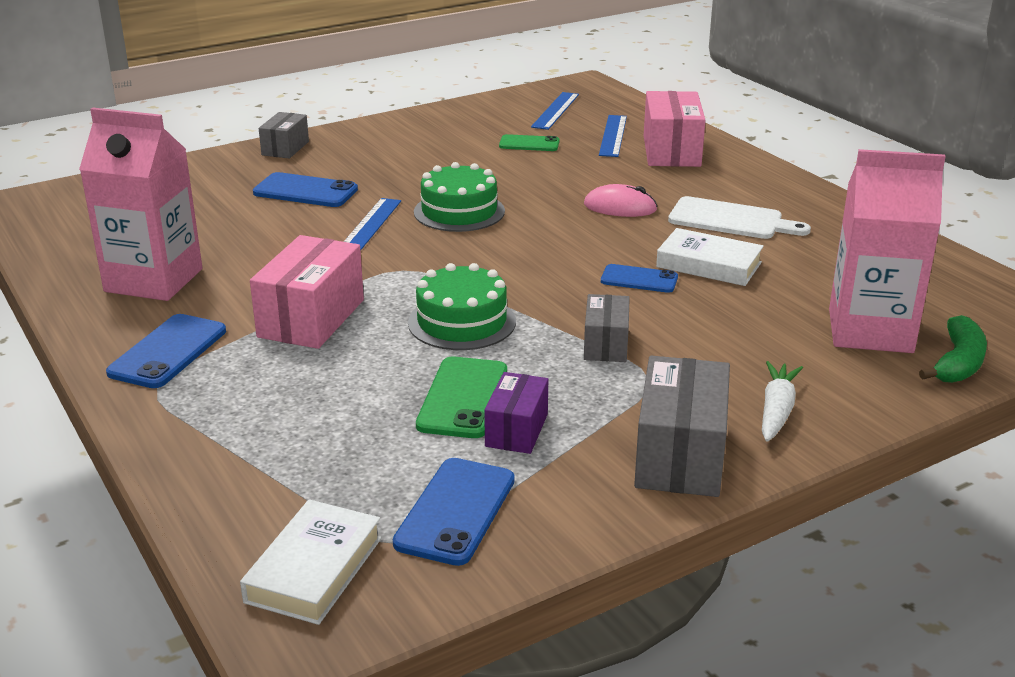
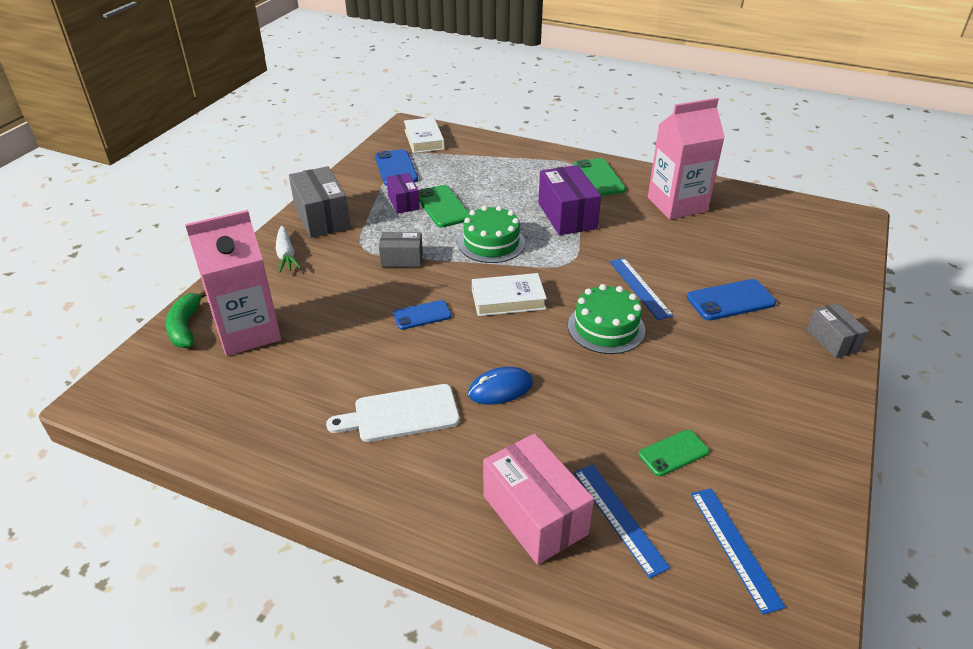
camera: 145 degrees right, 10 degrees up
(168, 352) = (599, 178): blue phone -> green phone
(311, 318) = (567, 216): pink box -> purple box
(606, 344) = (402, 259): grey box -> grey box turned 60 degrees counterclockwise
(620, 207) = (500, 389): pink mouse -> blue mouse
(708, 265) = (385, 350): white book -> white book (508, 299)

